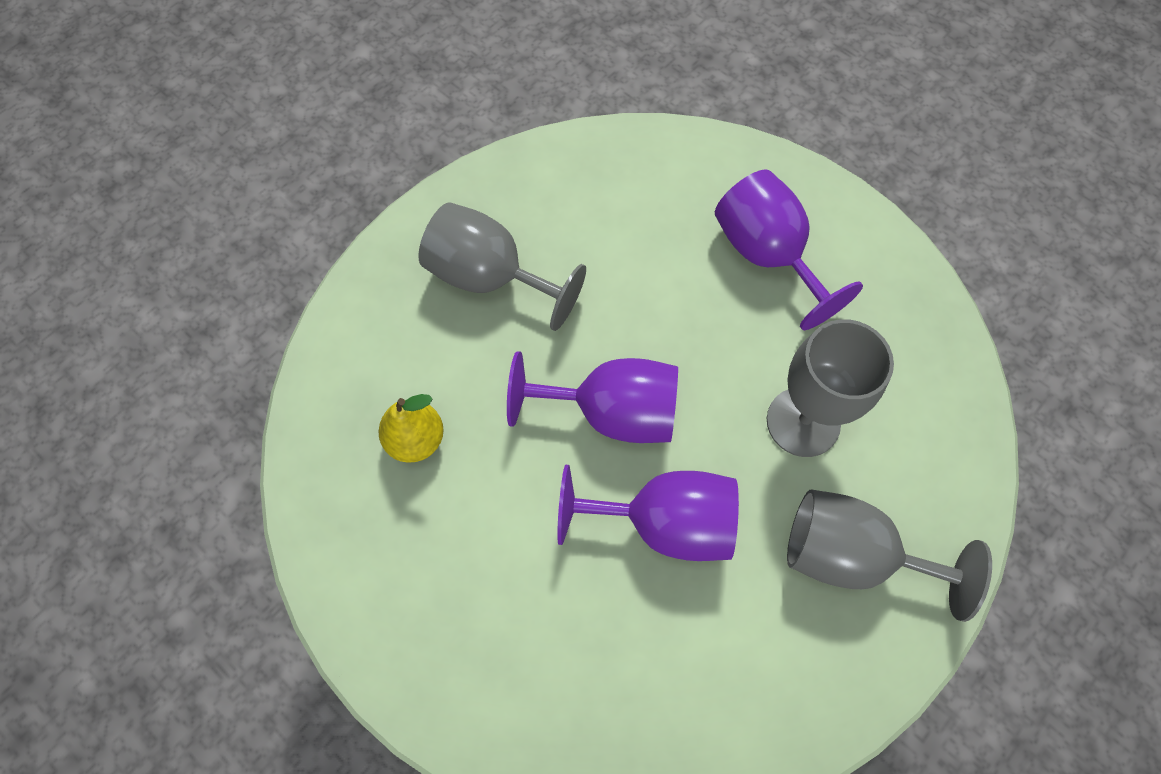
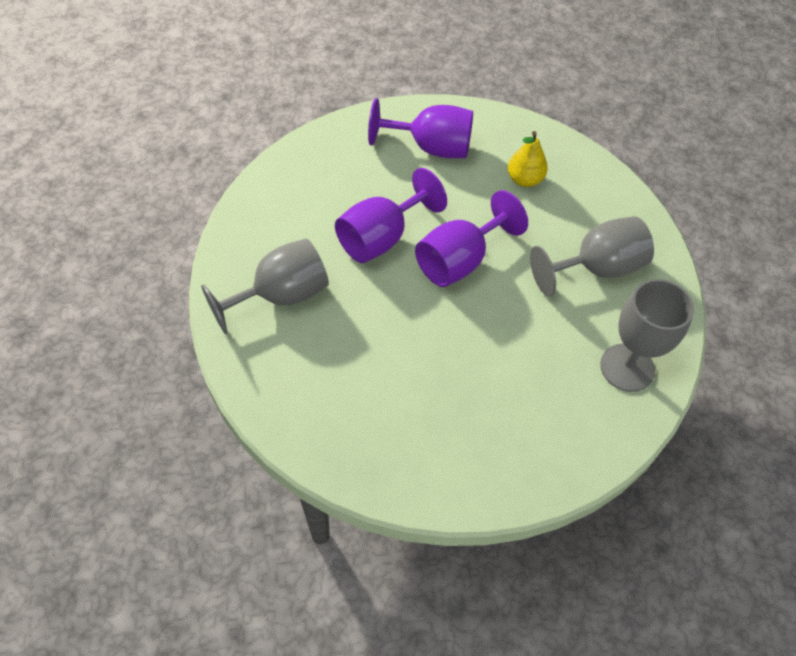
camera: 130 degrees right, 10 degrees down
(767, 255) = (482, 415): purple goblet -> purple goblet (431, 148)
(803, 422) = (364, 337): grey goblet -> grey goblet (627, 367)

